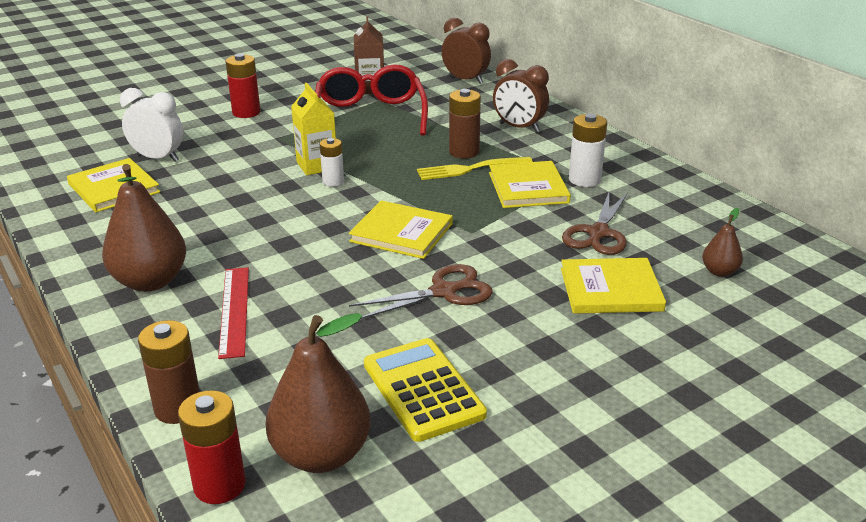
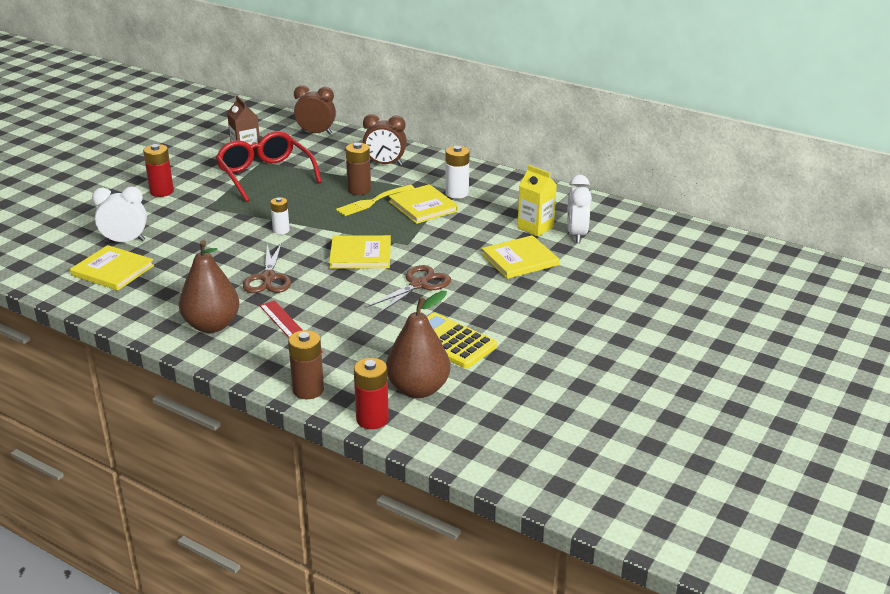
camera: 25 degrees left, 0 degrees up
(317, 165) = (258, 221): yellow carton -> yellow carton (535, 227)
(598, 233) = (489, 227): brown scissors -> brown scissors (268, 278)
(719, 272) = (576, 235): brown pear -> white clock

